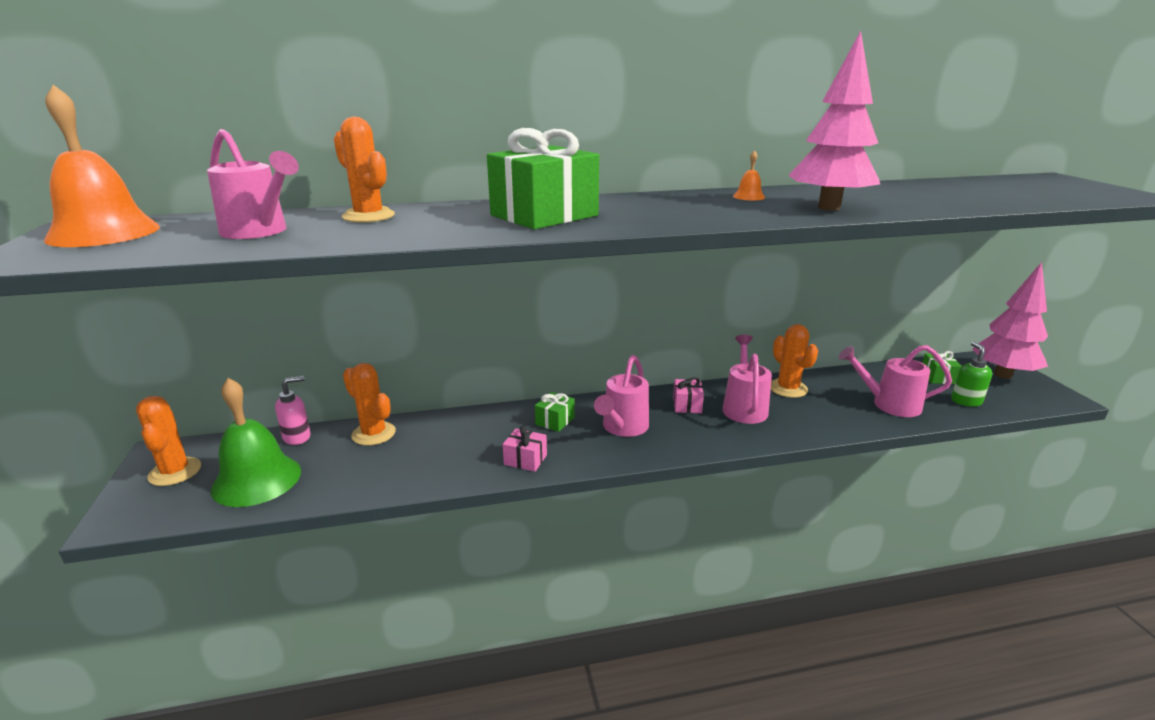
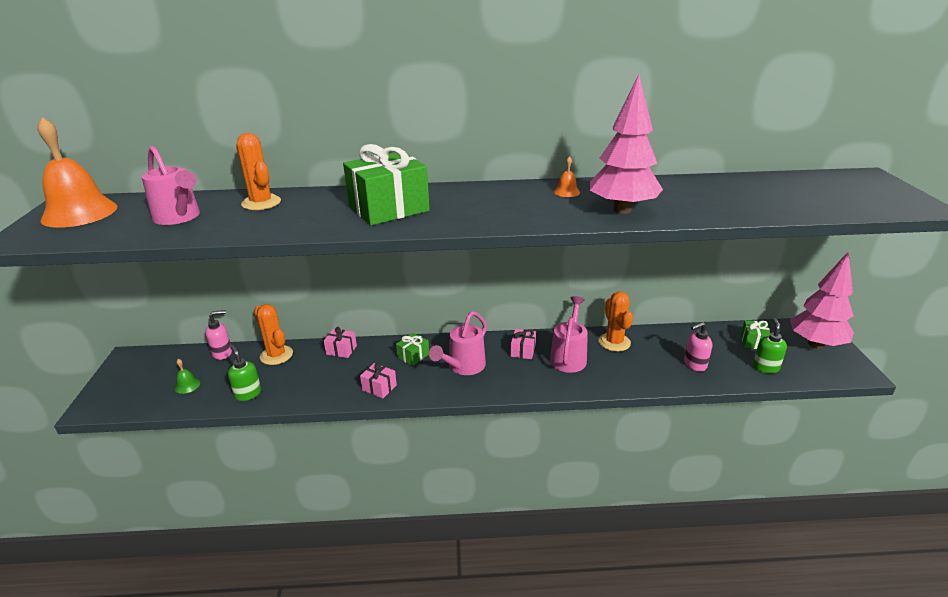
camera: 10 degrees right, 5 degrees up
(175, 472) = (135, 373): orange cactus -> none
(257, 480) = (187, 385): green bell -> green bell, size x0.40
(348, 482) = (248, 394): none -> green soap dispenser
(459, 421) = (341, 350): none -> pink gift
(889, 404) = (694, 365): pink watering can -> pink soap dispenser

